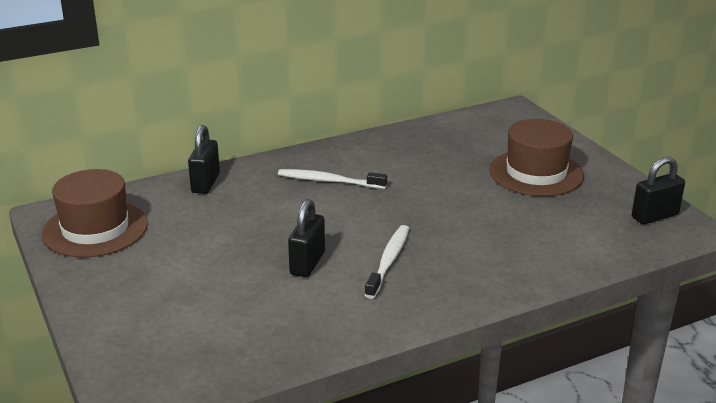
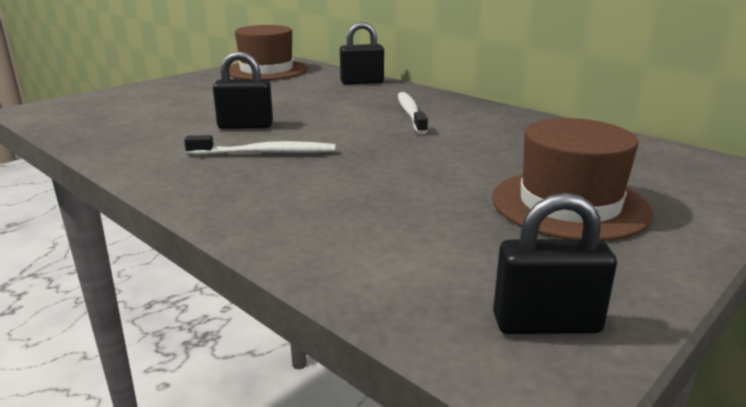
camera: 70 degrees right, 5 degrees down
(655, 216) = (546, 324): black padlock -> black padlock turned 45 degrees counterclockwise

